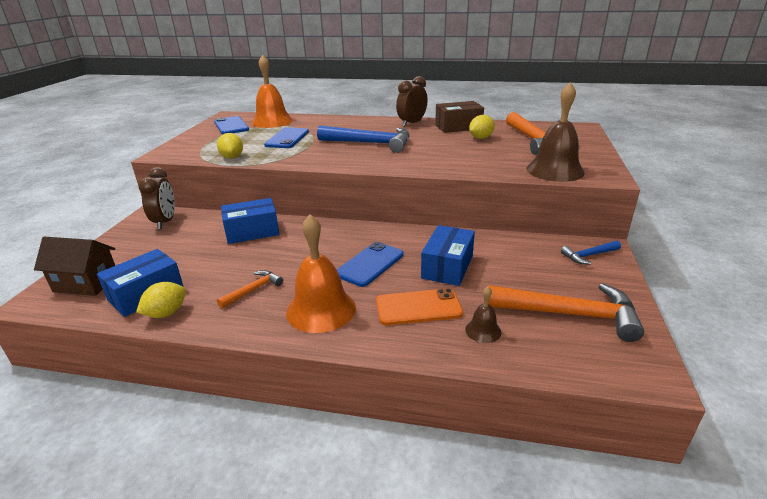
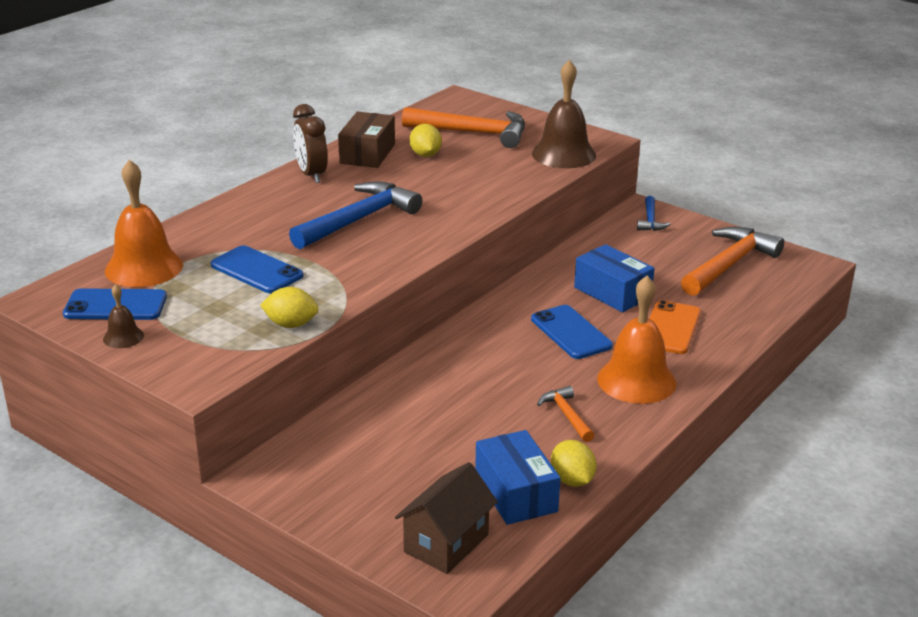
camera: 65 degrees left, 0 degrees up
(165, 222) = (304, 465): brown clock -> none
(252, 232) = (415, 394): blue box -> none
(483, 330) = (725, 309): brown bell -> brown bell (123, 337)

